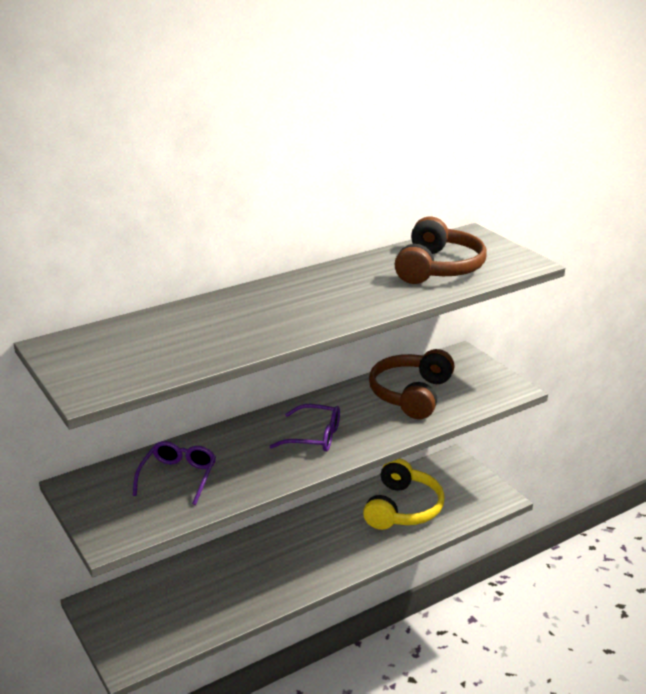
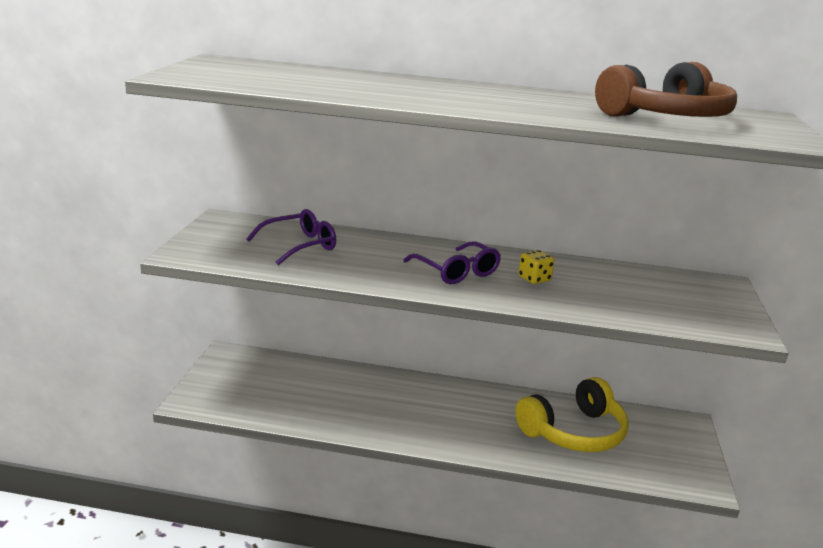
camera: 40 degrees right, 5 degrees down
(365, 414) = (534, 279): none -> yellow dice
(411, 395) = (609, 286): brown headphones -> none

